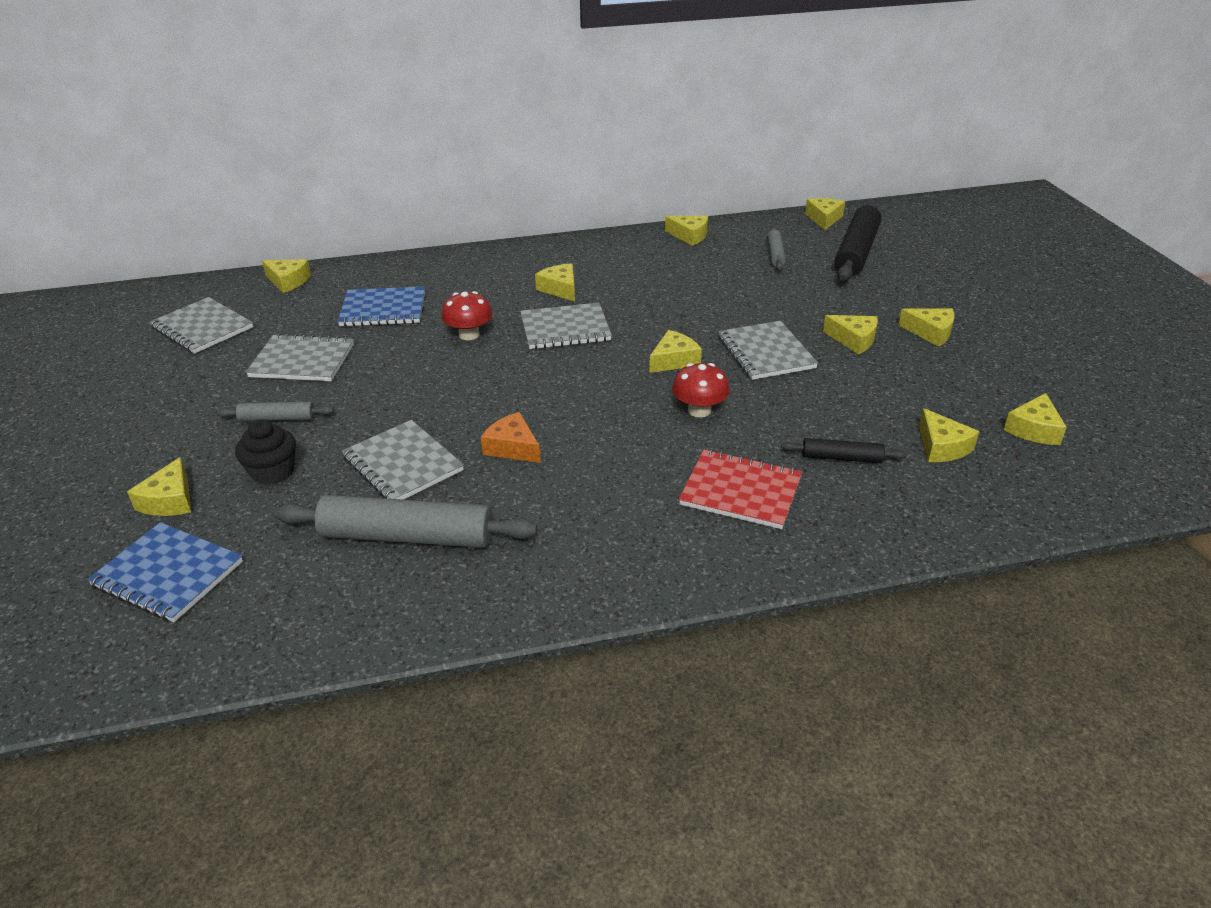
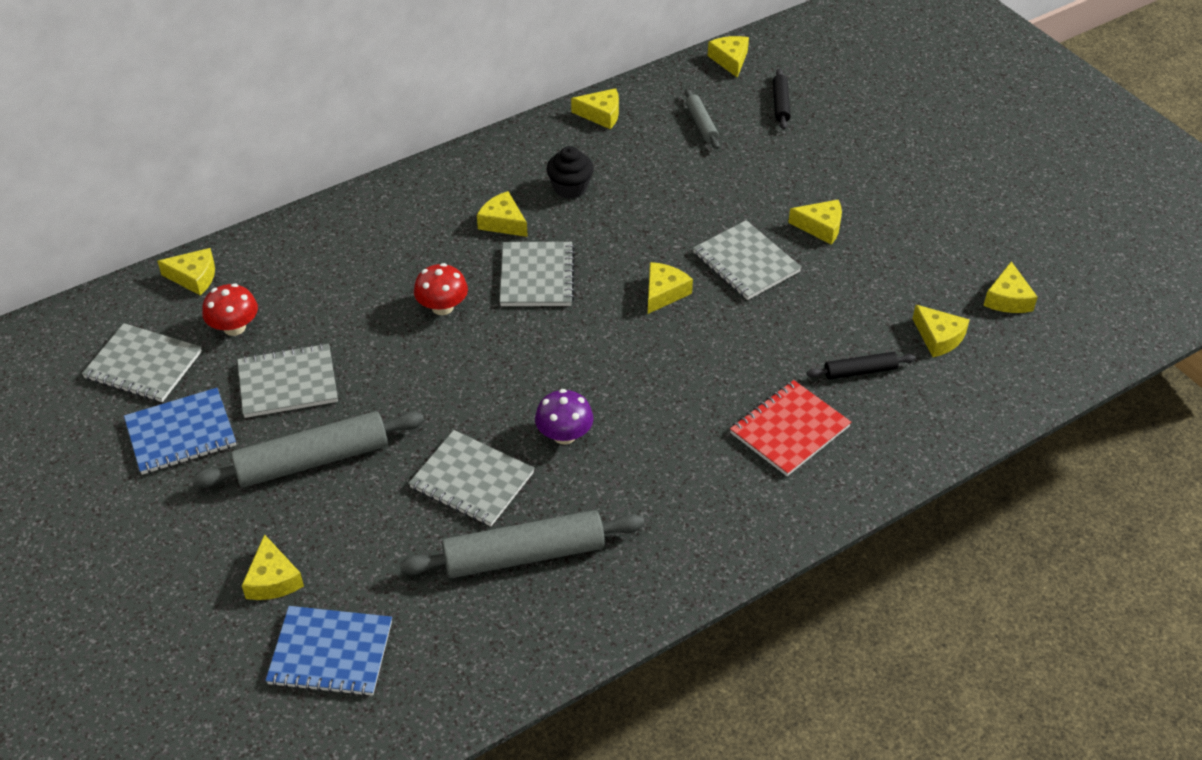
camera: 20 degrees left, 10 degrees up
(272, 472) = (351, 522): black cupcake -> black cupcake (570, 188)
(277, 419) = (312, 461): grey rolling pin -> grey rolling pin, size x1.97
(383, 309) = (329, 293): blue notebook -> blue notebook (181, 433)
(512, 447) = (564, 435): orange cheese -> purple mushroom
(565, 329) = (537, 276): grey notebook -> grey notebook turned 60 degrees counterclockwise
(699, 410) = (714, 348): red mushroom -> red mushroom (234, 327)
(741, 491) = (789, 430): red notebook -> red notebook turned 45 degrees counterclockwise
(856, 252) = (780, 104): black rolling pin -> black rolling pin, size x0.51
(930, 332) = (887, 201): yellow cheese -> none

